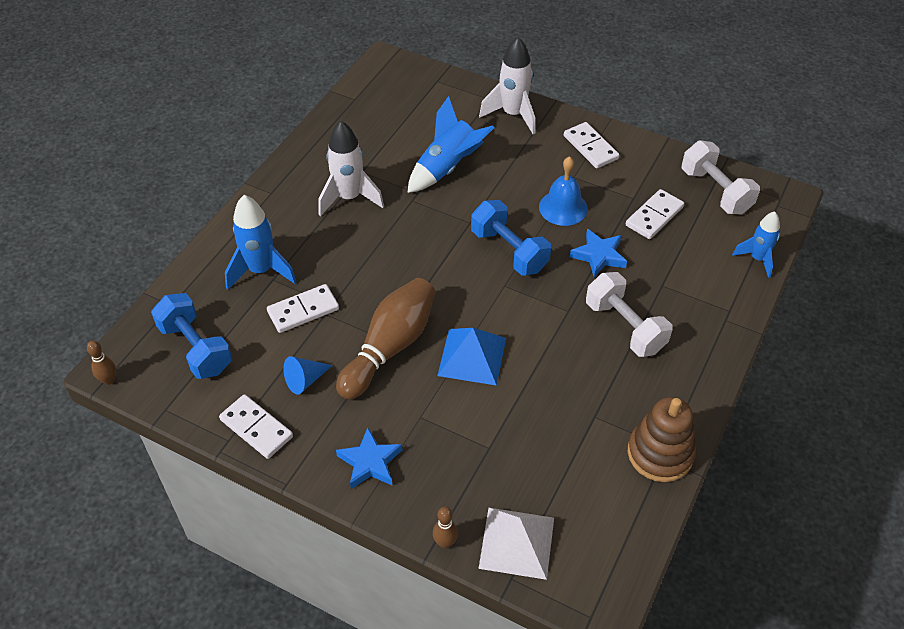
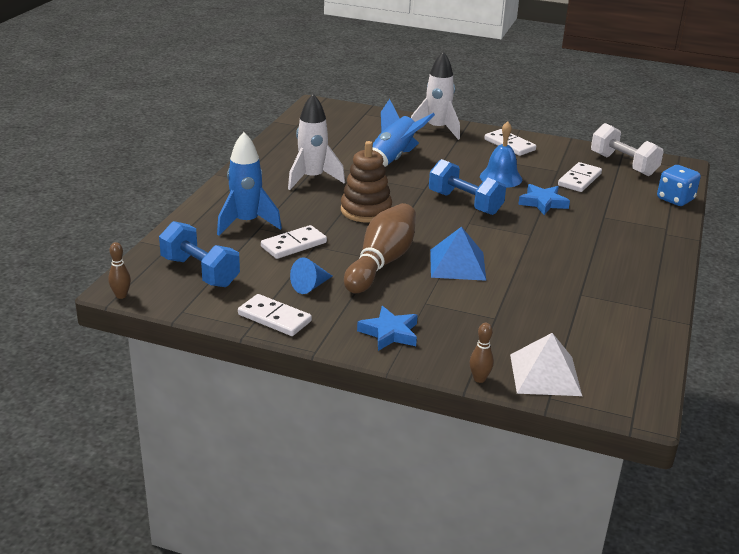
camera: 10 degrees left, 20 degrees down
(625, 327) = (583, 241): white dumbbell -> none
(660, 453) = (647, 312): brown stacking toy -> brown stacking toy (366, 210)
(757, 259) = (675, 199): blue rocket -> blue dice

